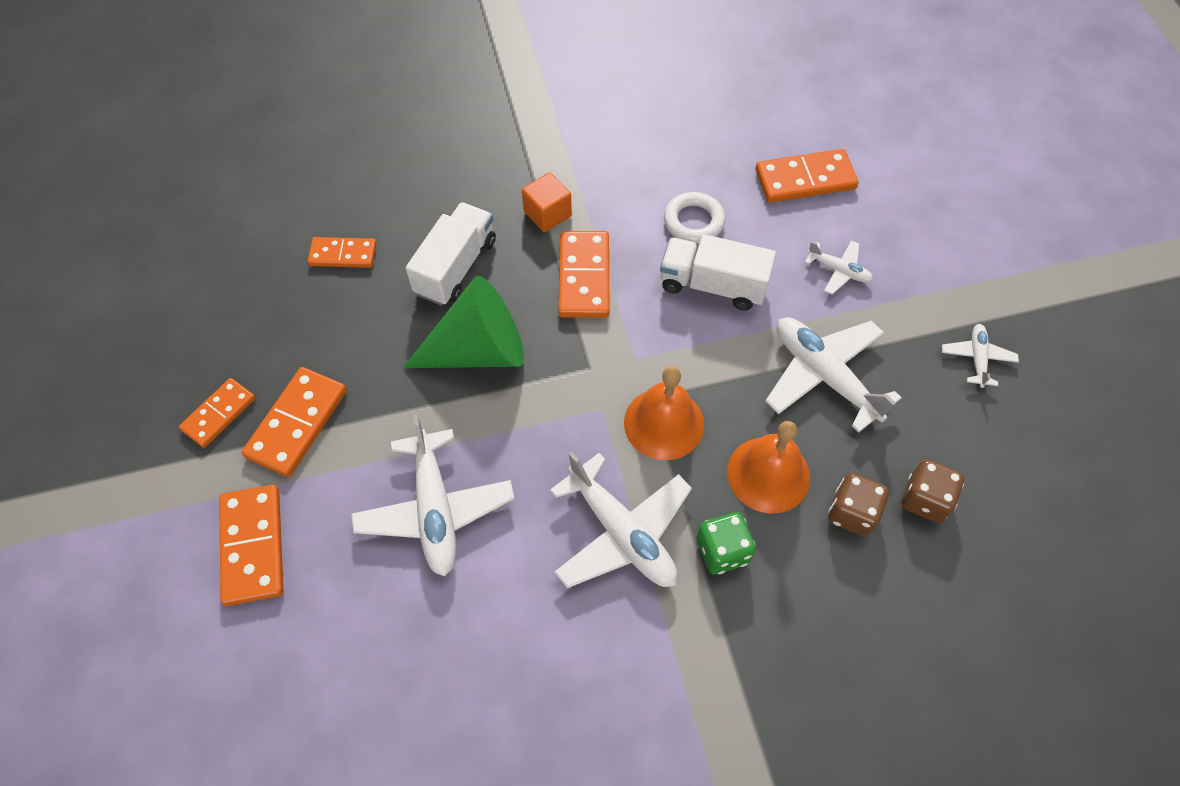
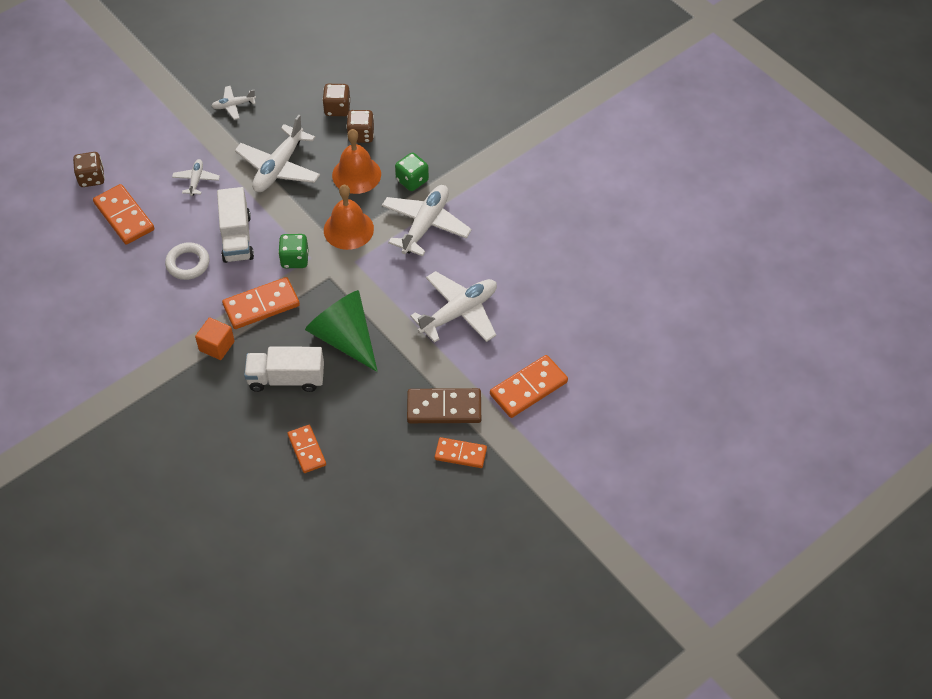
camera: 115 degrees left, 5 degrees down
(297, 423) = (444, 408): orange domino -> brown domino
(641, 338) = (295, 259): none -> green dice
(887, 164) = (91, 178): none -> brown dice

